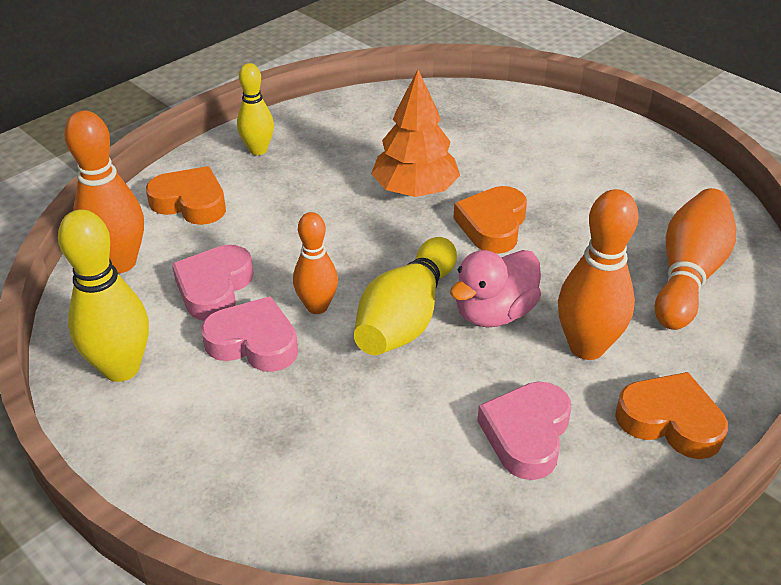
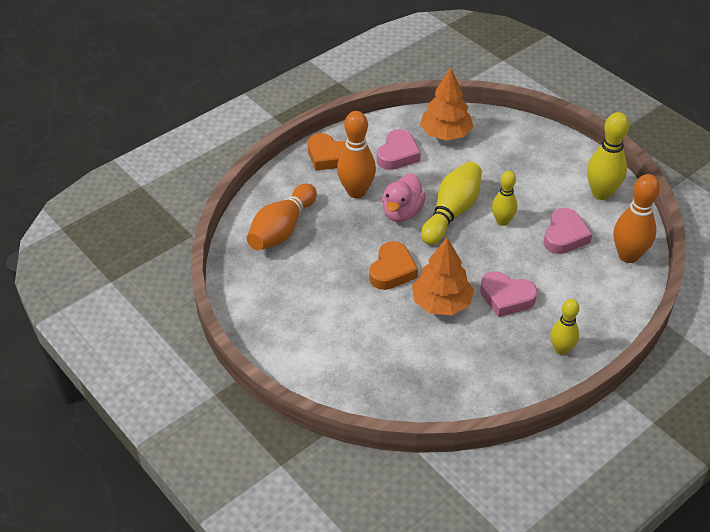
camera: 175 degrees left, 5 degrees up
(190, 202) = (598, 300): orange heart -> none
(254, 342) = (535, 203): pink heart -> pink heart (506, 297)
(317, 306) = (502, 221): orange bowling pin -> yellow bowling pin
(428, 497) = (445, 134): none -> orange tree
(494, 313) = (402, 212): pink duck -> pink duck turned 150 degrees clockwise

